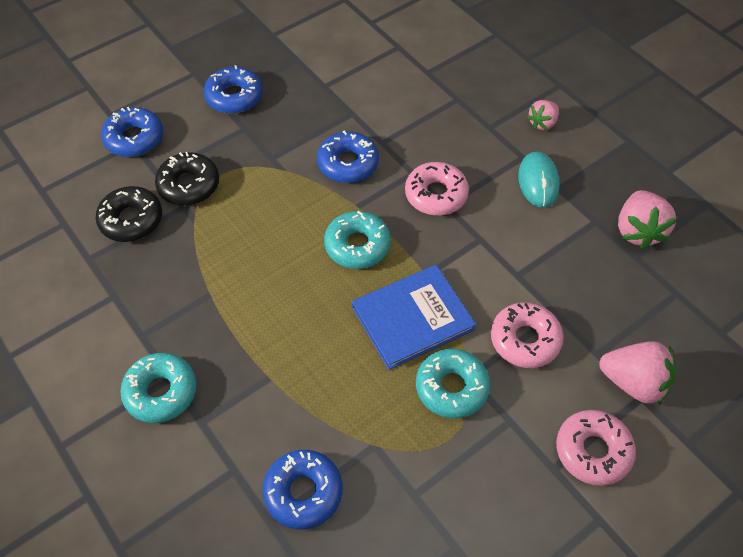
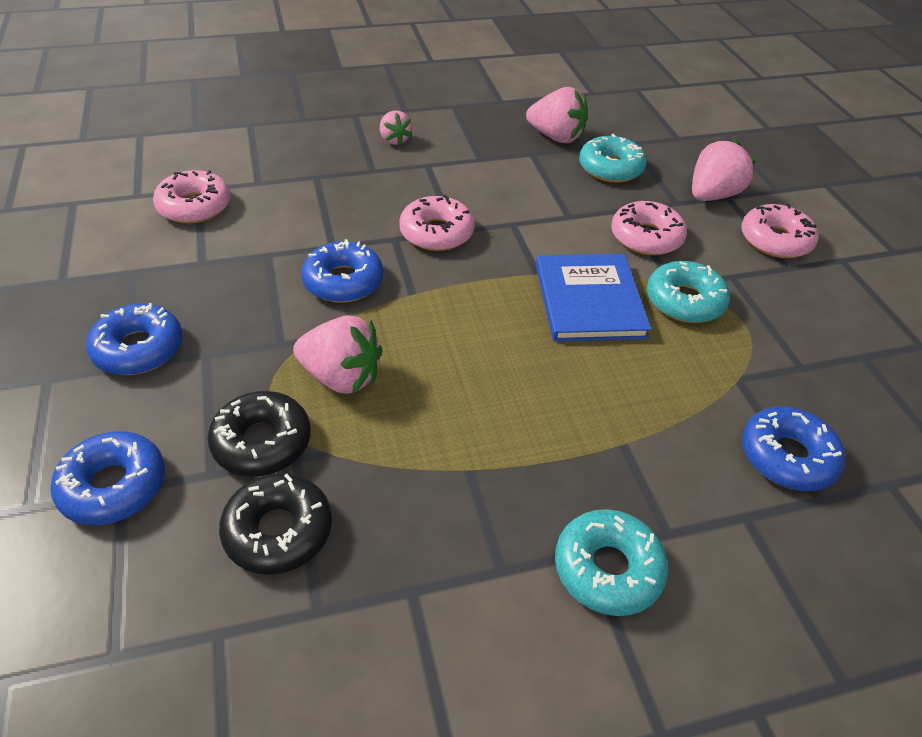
camera: 70 degrees left, 10 degrees down
(257, 200) = (341, 377): none -> pink strawberry
(357, 245) = (469, 311): turquoise donut -> turquoise donut (610, 168)
(378, 54) = (194, 206): none -> pink donut
(538, 181) = (465, 167): turquoise mouse -> none

